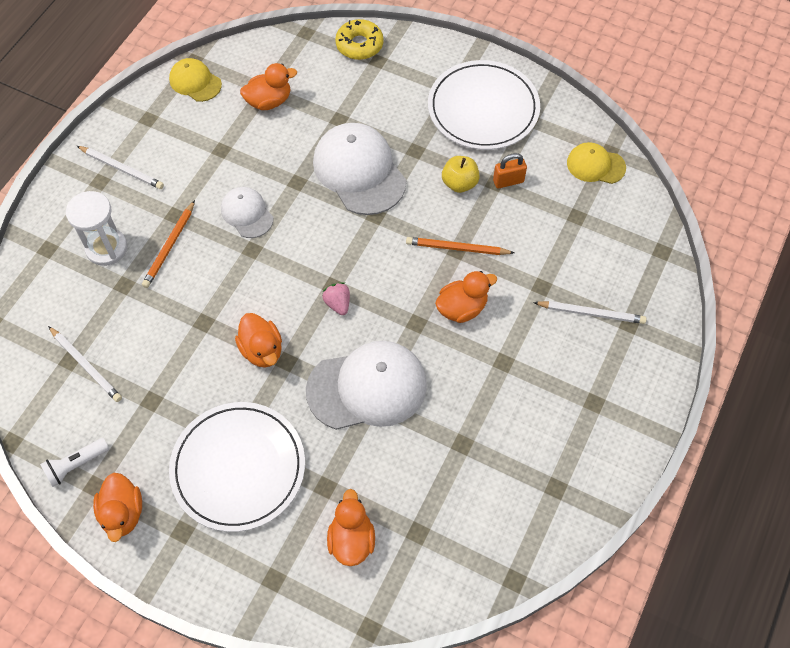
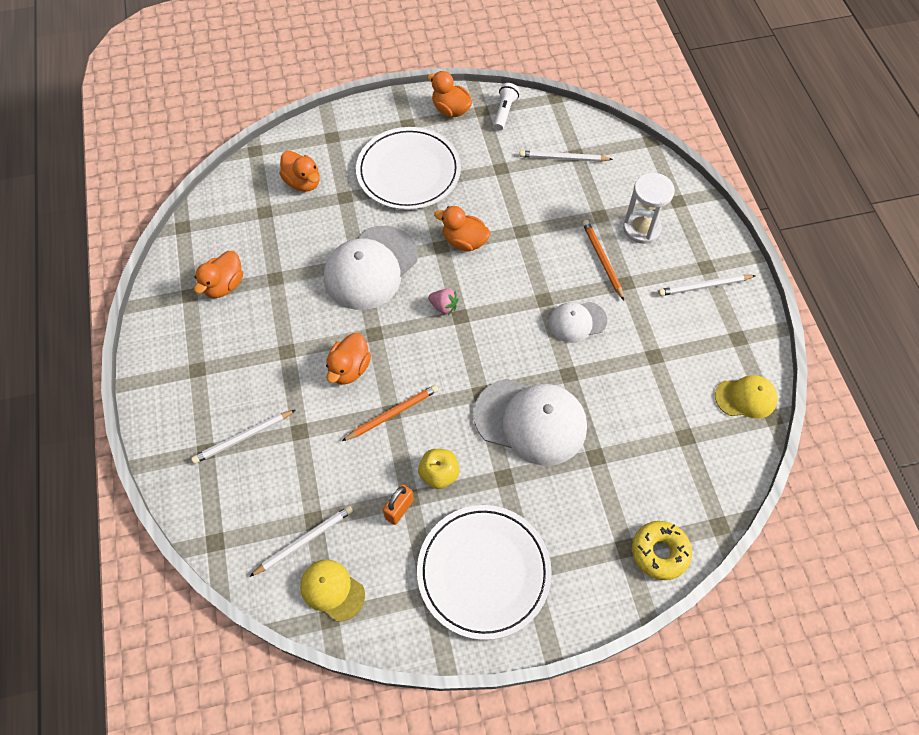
camera: 140 degrees right, 0 degrees up
(247, 213) = (577, 322): white cap -> white cap turned 150 degrees clockwise
(269, 101) = (669, 428): orange duck -> orange duck (224, 285)
(593, 207) = (304, 540): none -> white pencil
(595, 165) = (332, 590): yellow cap -> yellow cap turned 120 degrees counterclockwise

